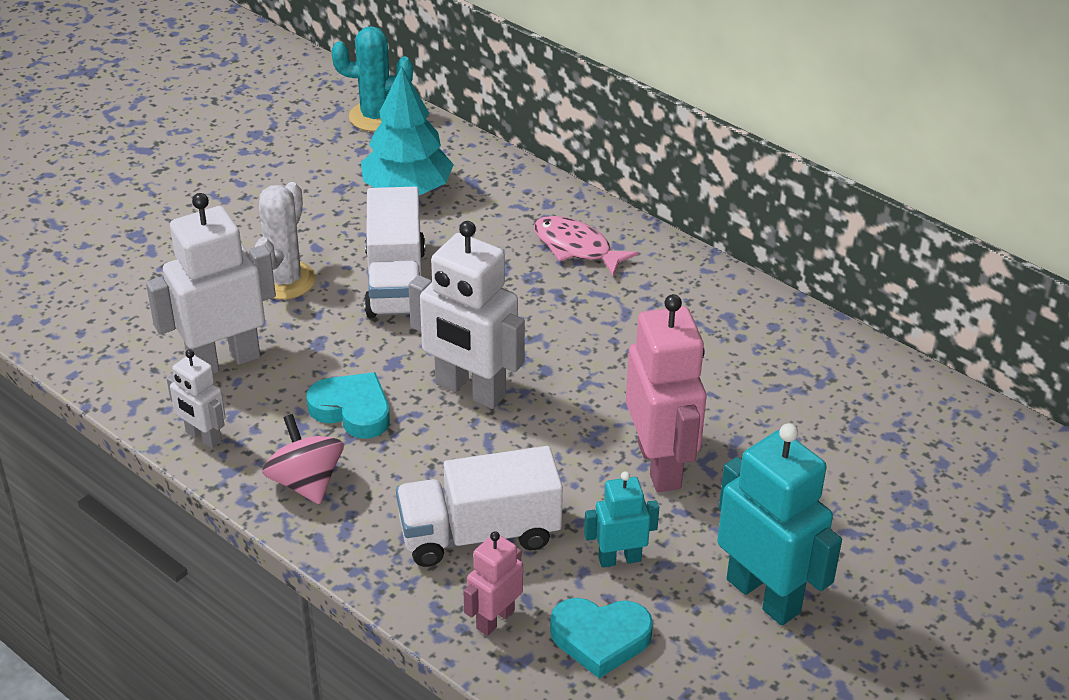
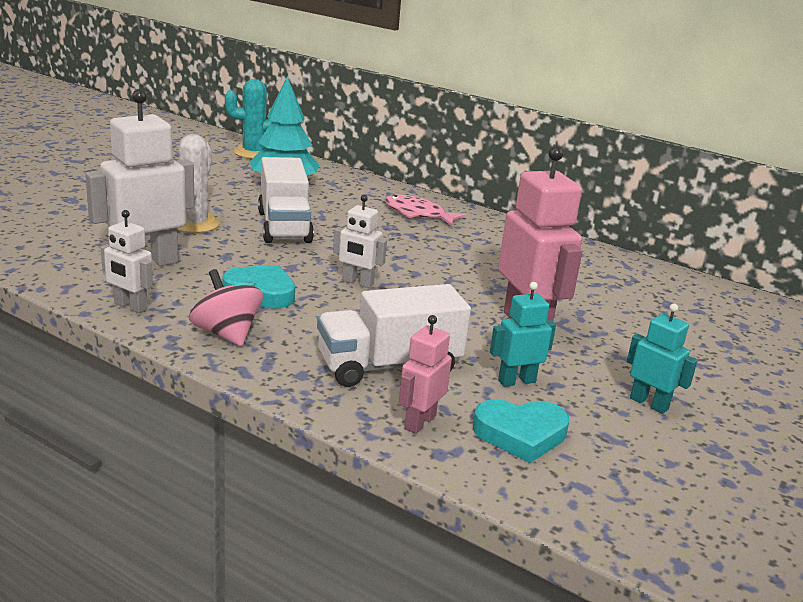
camera: 10 degrees left, 15 degrees down
(470, 390) = (357, 282): white robot -> white robot, size x0.53
(764, 595) = (649, 403): turquoise robot -> turquoise robot, size x0.53

